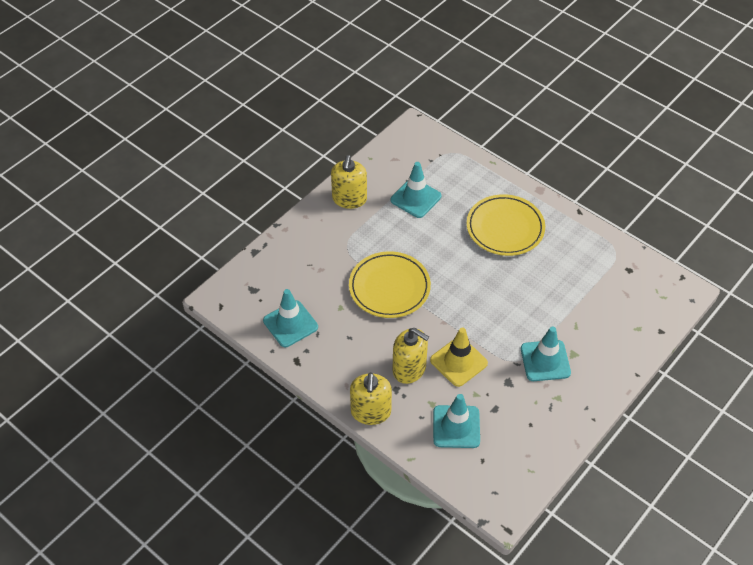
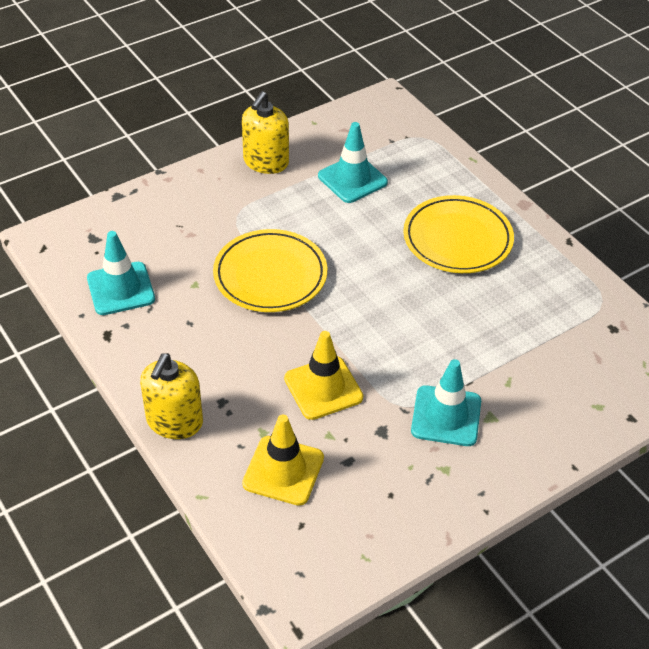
camera: 15 degrees right, 5 degrees down
(409, 369) = (251, 380): yellow soap dispenser -> none
(456, 427) = (283, 471): turquoise traffic cone -> yellow traffic cone

